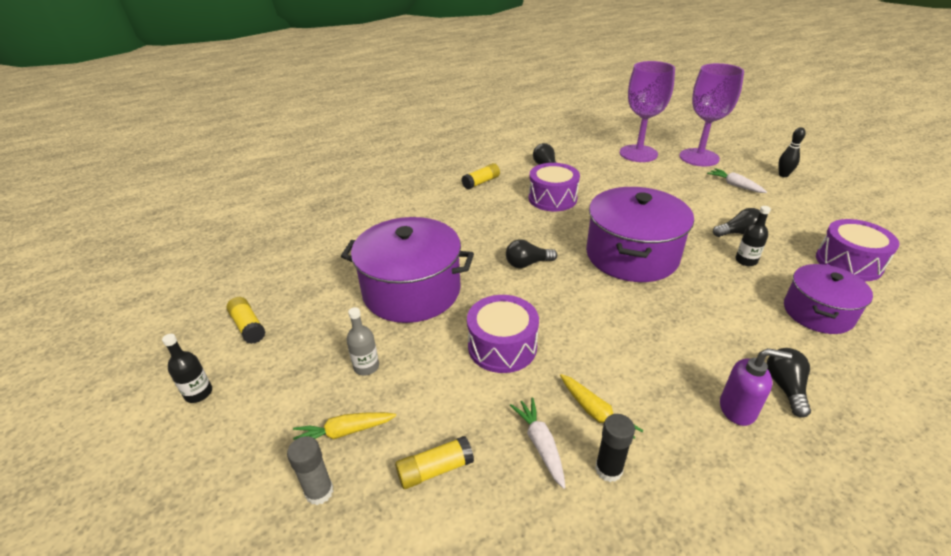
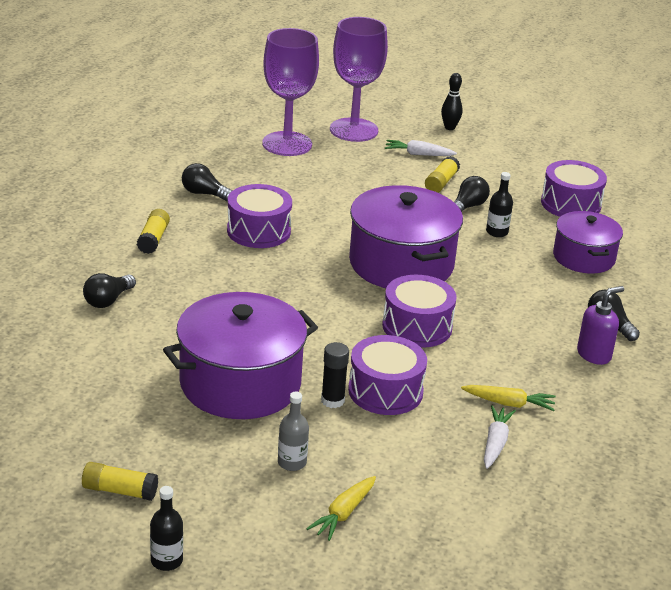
camera: 45 degrees left, 5 degrees down
(319, 492) = (381, 556): grey glue stick -> none
(435, 469) = (444, 497): yellow glue stick -> yellow glue stick (441, 182)
(527, 263) = (318, 310): black light bulb -> black light bulb (108, 300)
(540, 444) = (495, 443): white carrot -> white carrot turned 75 degrees clockwise
(589, 307) = (417, 327): none -> purple drum
(608, 469) = (554, 434): black glue stick -> black glue stick (332, 400)

